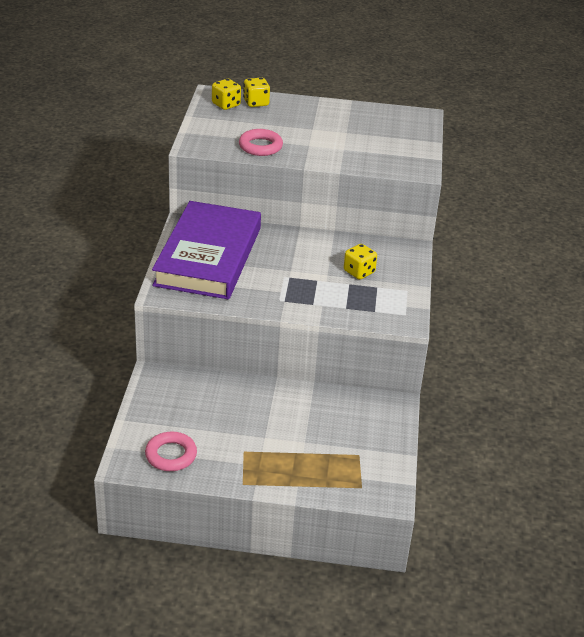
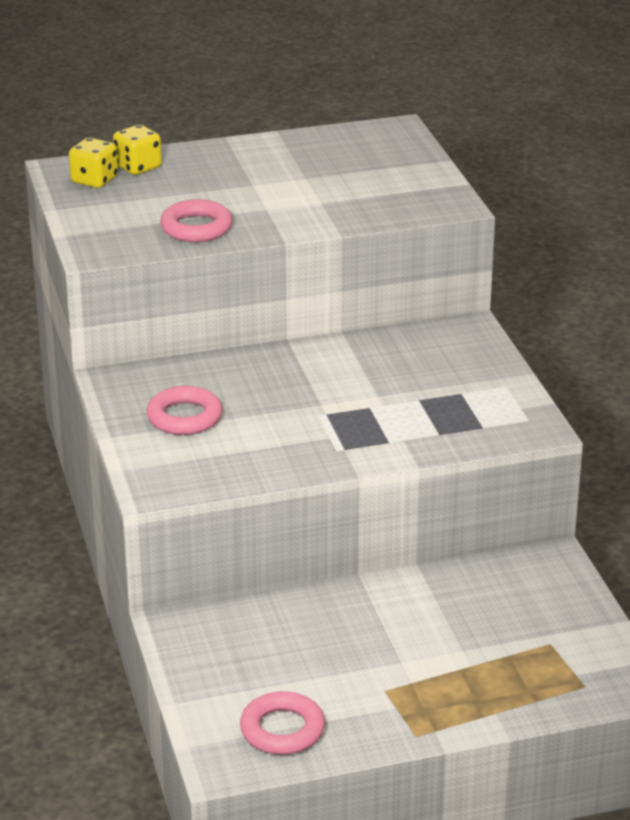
camera: 20 degrees left, 5 degrees down
(208, 256) = (184, 417): purple book -> pink ring
(359, 272) = (420, 379): yellow dice -> none

